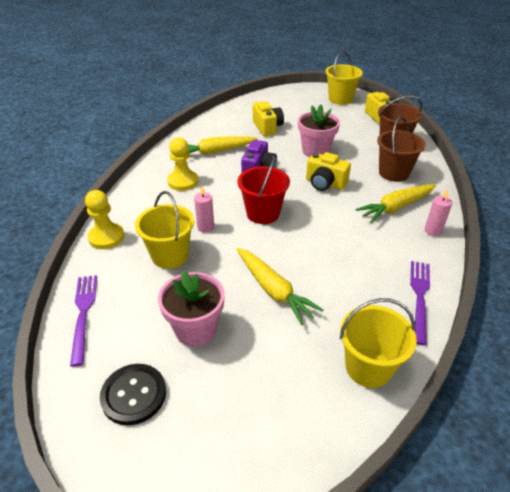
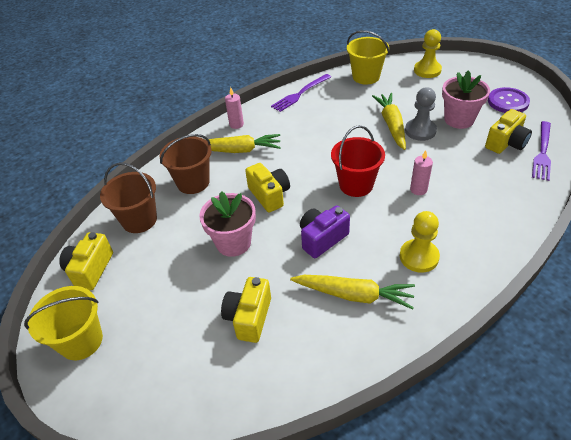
camera: 145 degrees left, 5 degrees up
(106, 237) = (521, 212): yellow pawn -> yellow pawn (427, 70)
(128, 312) = (506, 143): none -> yellow camera
(134, 395) = (508, 102): black button -> purple button
(170, 255) = (462, 174): yellow bucket -> none
(236, 294) = (420, 131): none -> grey pawn

